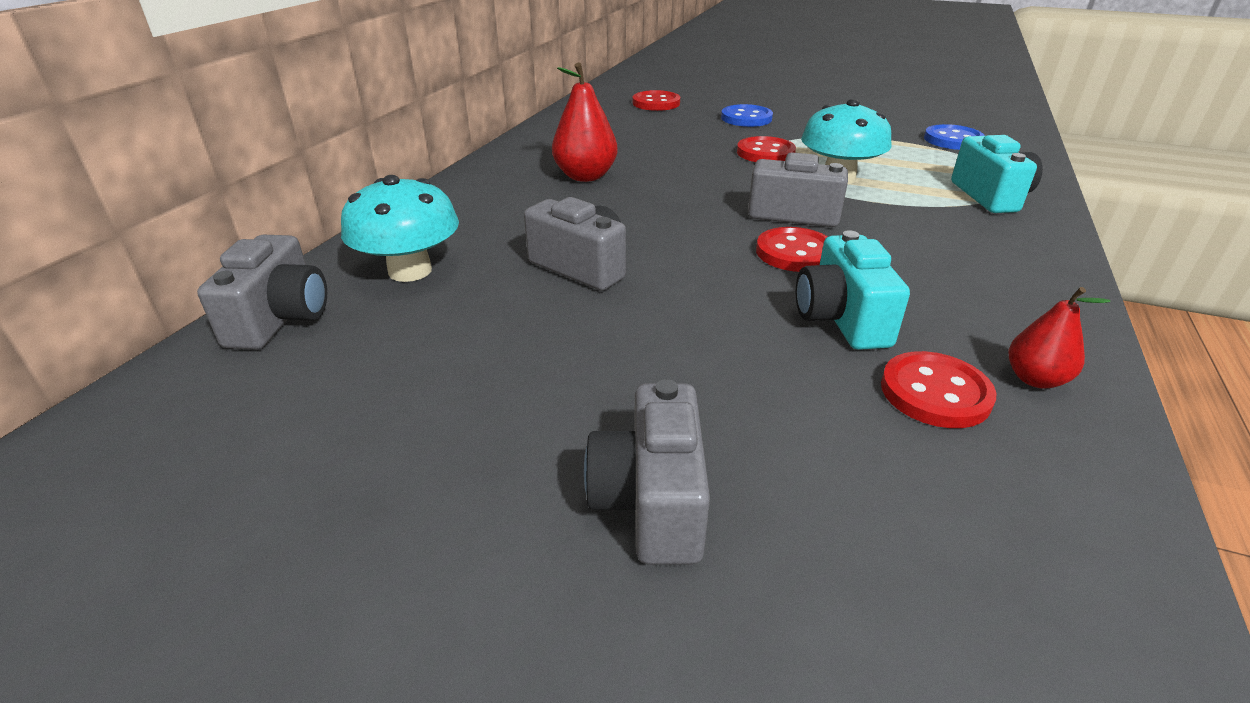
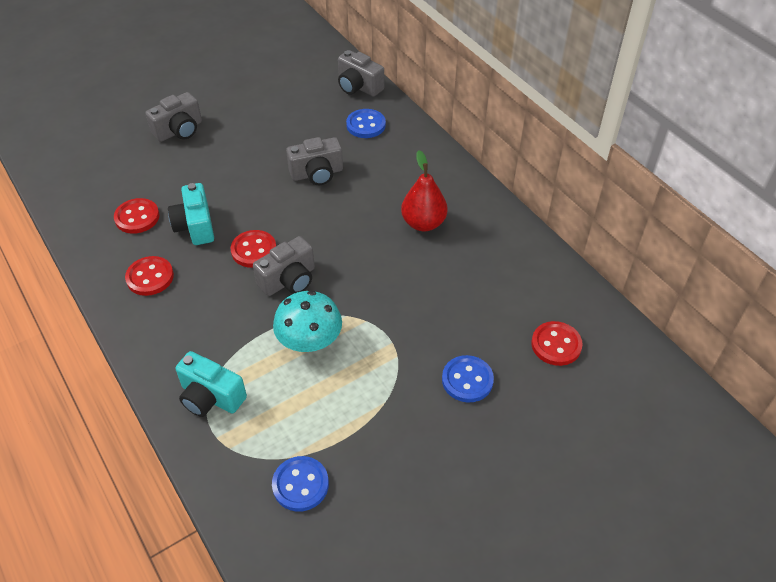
camera: 125 degrees right, 15 degrees up
(410, 271) = (366, 125): turquoise mushroom -> blue button
(651, 502) = (179, 130): grey camera -> grey camera turned 105 degrees clockwise
(765, 153) = (384, 335): red button -> red button (150, 277)
(841, 319) = (195, 226): turquoise camera -> turquoise camera turned 135 degrees counterclockwise
(1035, 379) = (109, 249): red pear -> none

